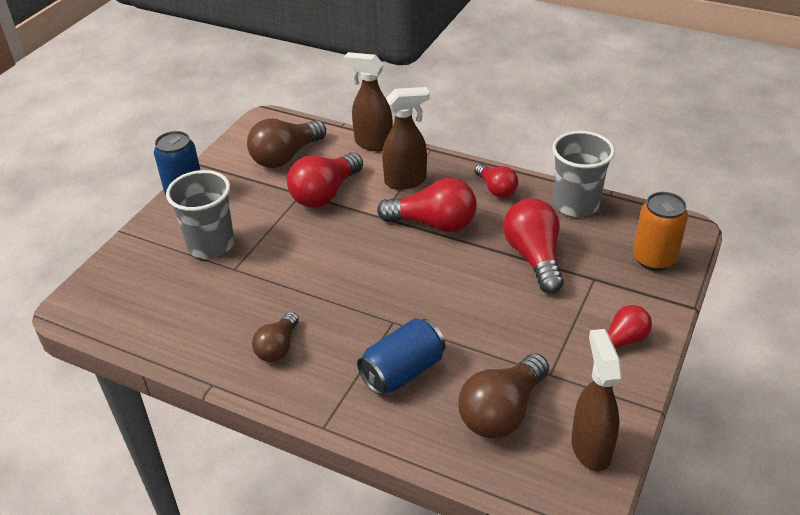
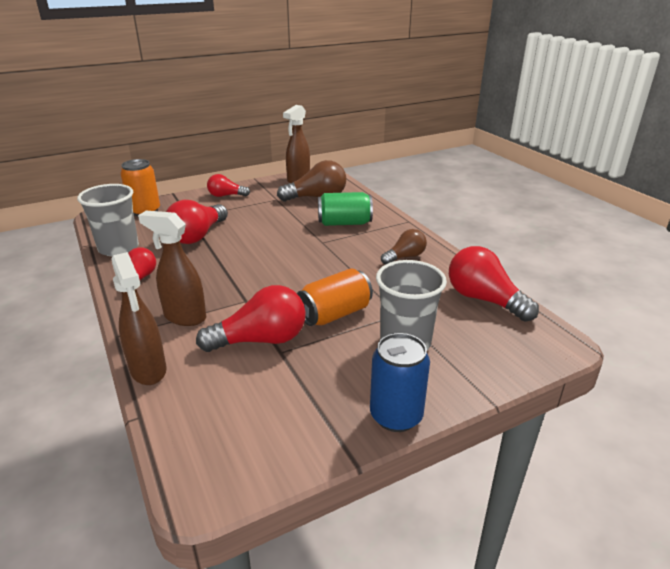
camera: 145 degrees left, 10 degrees down
(286, 156) = (246, 405): brown light bulb -> none
(290, 241) = (334, 314): none -> orange can
(402, 371) = (344, 223): blue can -> green can
(433, 223) = (219, 278): red light bulb -> red light bulb (484, 300)

